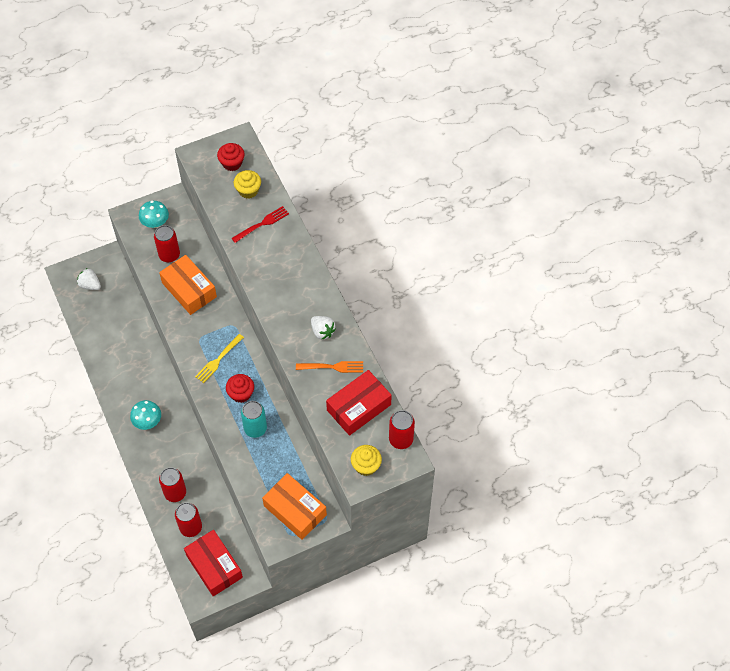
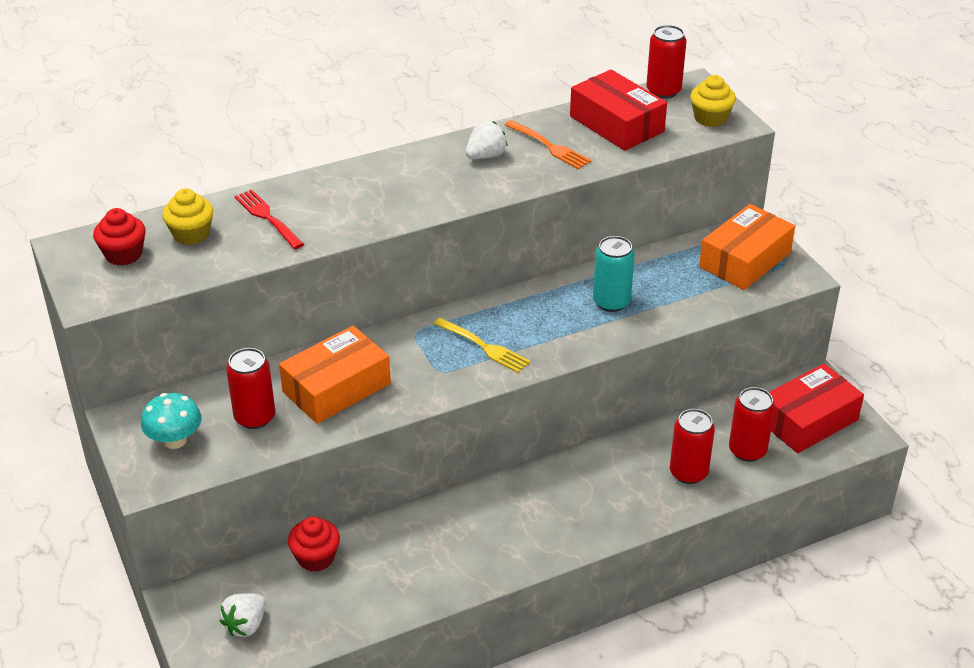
camera: 90 degrees left, 20 degrees down
(147, 421) = (555, 516): turquoise mushroom -> none
(241, 394) = (549, 319): red cupcake -> red cupcake (316, 557)
(332, 367) = (549, 146): orange fork -> orange fork turned 135 degrees clockwise

